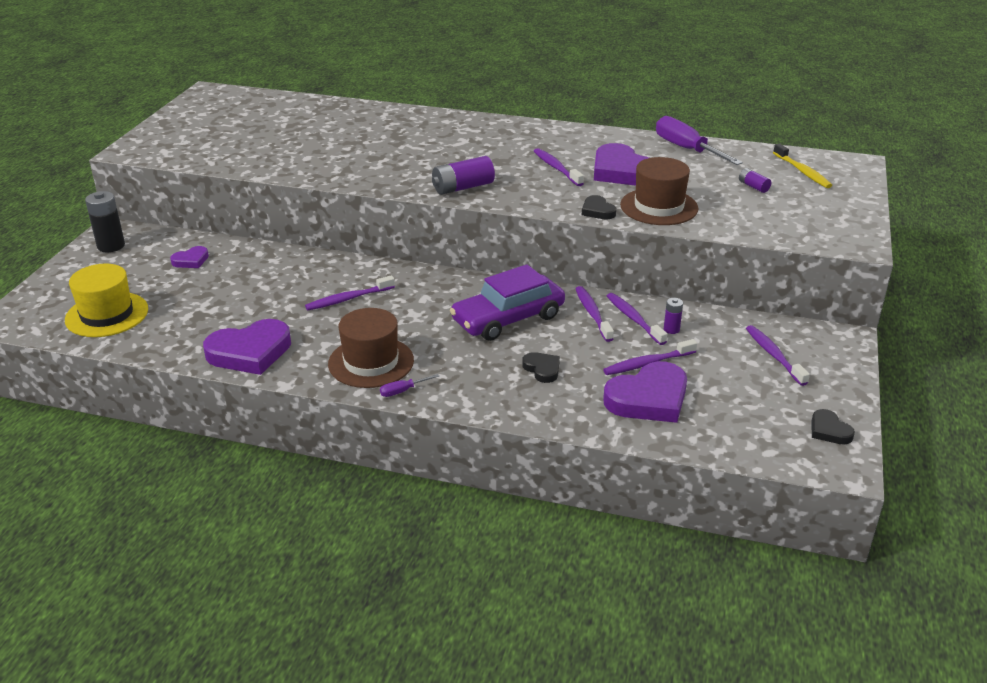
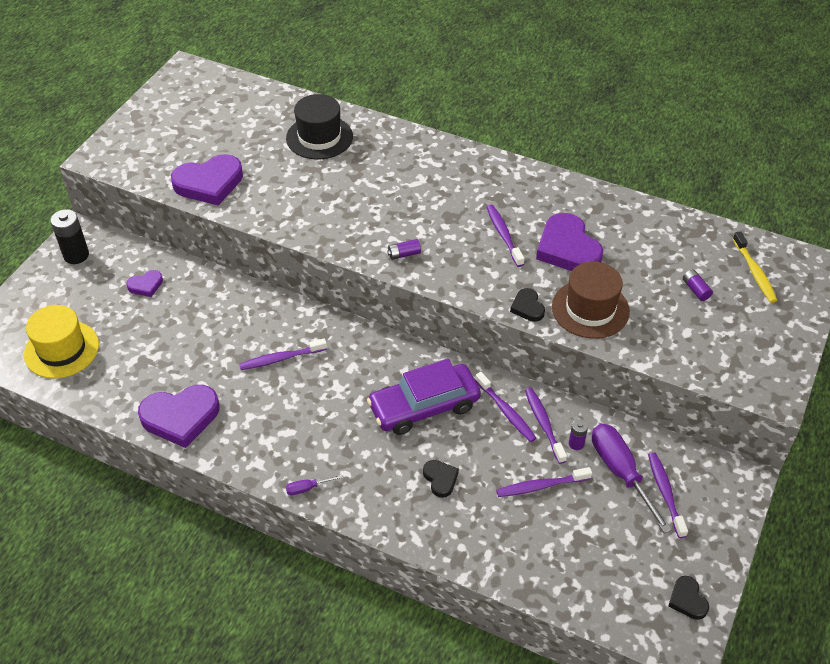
camera: 10 degrees right, 15 degrees up
(354, 122) = (319, 137): none -> black hat
(371, 362) = (286, 446): brown hat -> none
(462, 187) = (404, 254): purple battery -> purple battery, size x0.54
(593, 314) = (506, 411): purple toothbrush -> purple toothbrush turned 150 degrees clockwise
(648, 398) = (529, 532): purple heart -> purple heart (209, 183)
(686, 149) = (644, 220): purple screwdriver -> purple screwdriver (620, 471)

